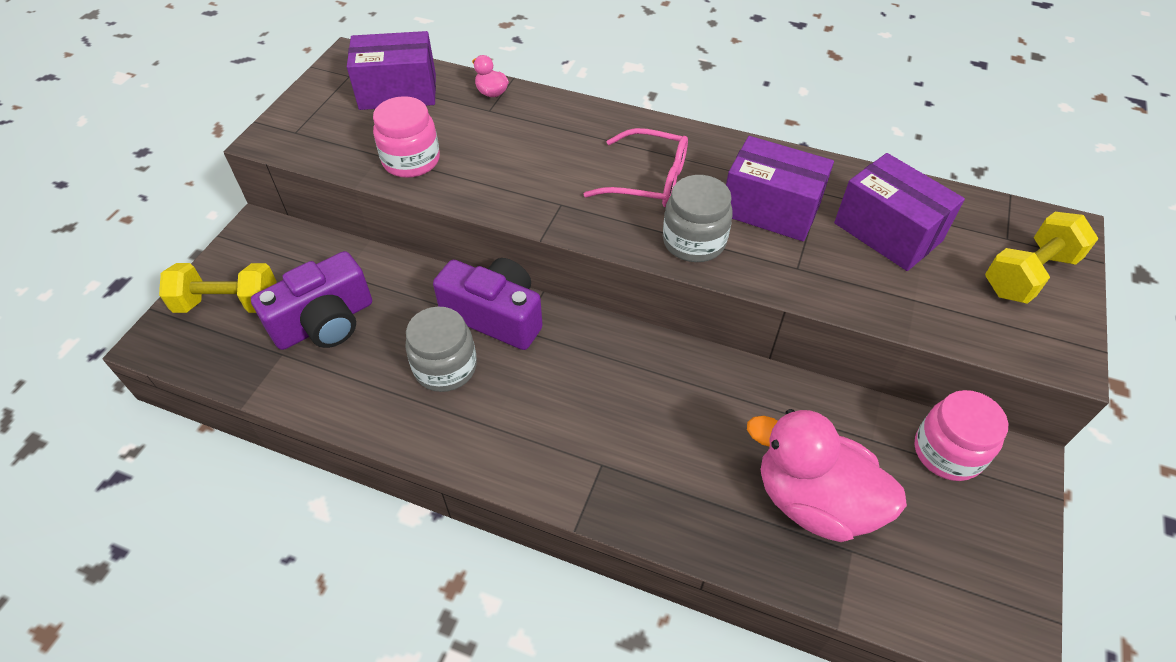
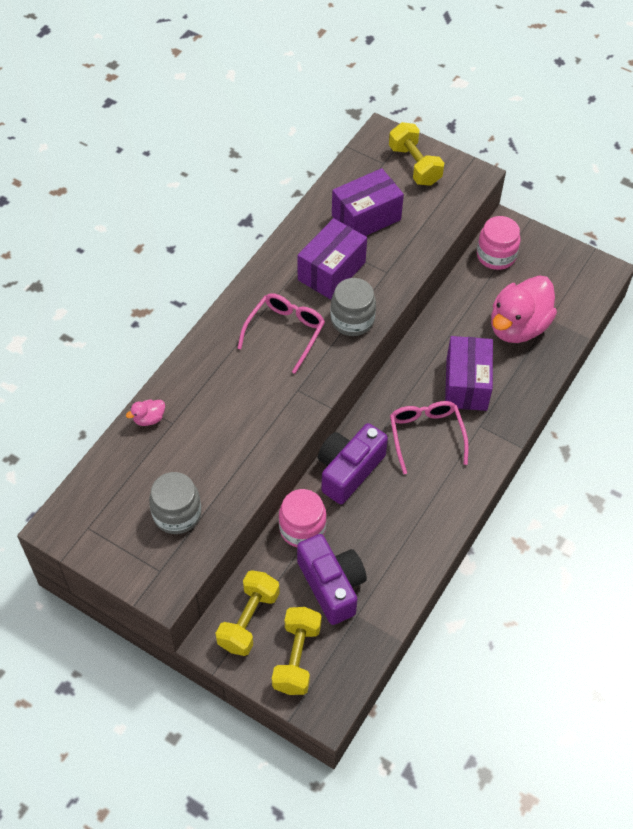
camera: 80 degrees left, 5 degrees up
(280, 253) = (248, 620): none -> yellow dumbbell
(398, 92) = (125, 489): purple box -> purple box (466, 384)
(411, 160) = (222, 483): pink jar -> pink jar (302, 528)
(445, 367) = (389, 506): grey jar -> grey jar (177, 514)
(567, 396) = (426, 436): none -> pink glasses

